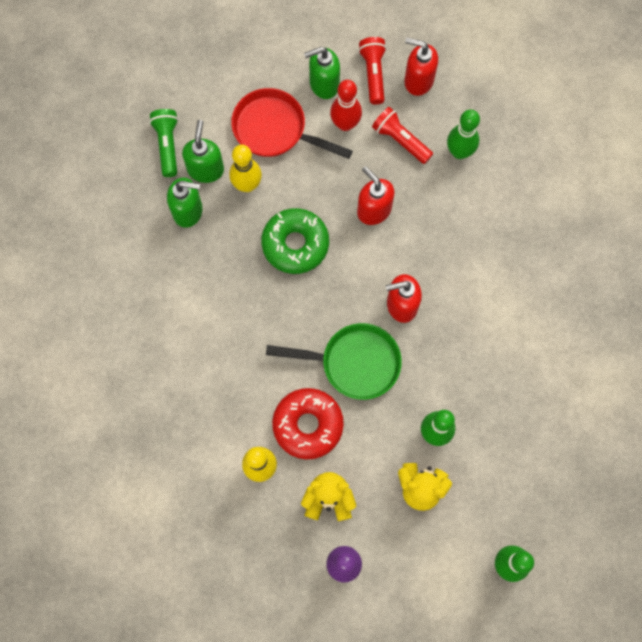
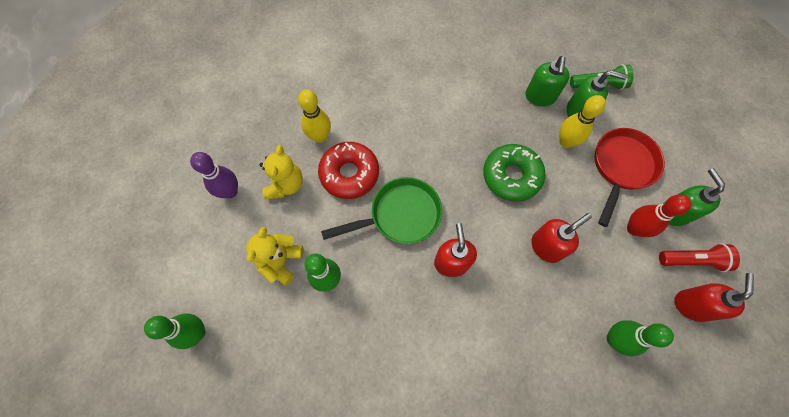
camera: 95 degrees right, 5 degrees down
(354, 363) = (400, 215): green pan -> green pan turned 120 degrees counterclockwise
(400, 140) = (622, 279): red flashlight -> none

